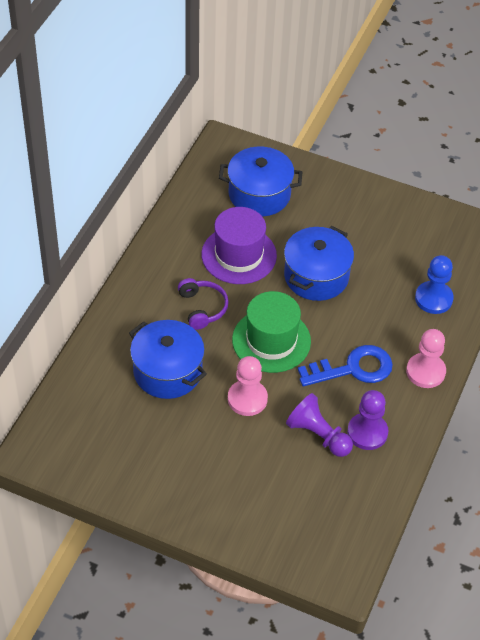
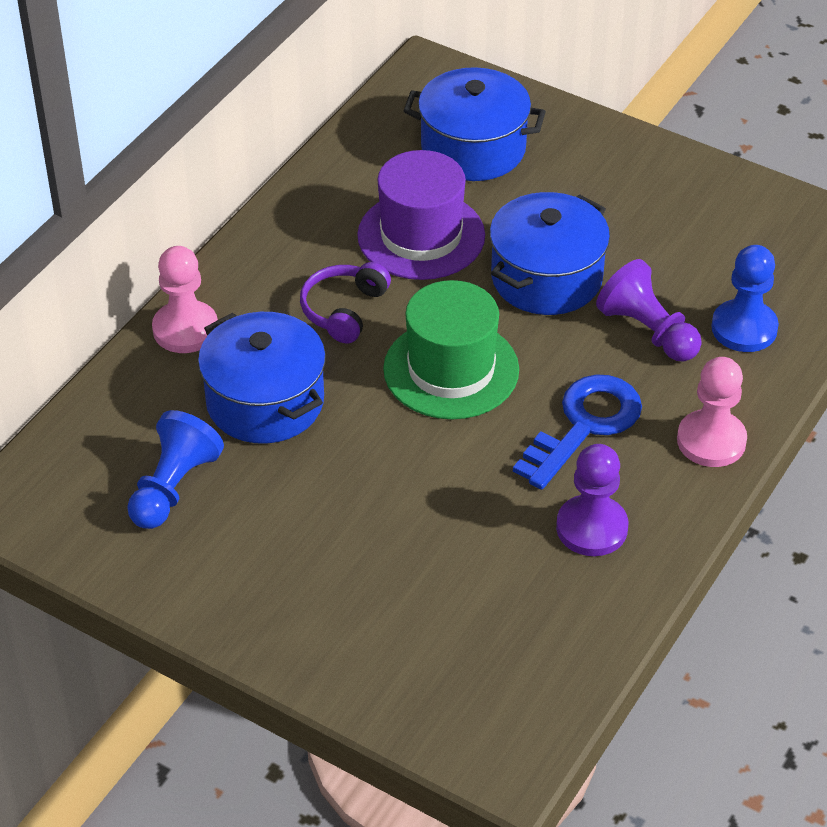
camera: 10 degrees right, 5 degrees down
(125, 431) = (173, 487): none -> blue pawn
(202, 308) = (344, 310): purple headphones -> purple headphones turned 150 degrees counterclockwise
(247, 399) = (392, 456): pink pawn -> pink pawn (185, 329)
(318, 435) = (505, 524): purple pawn -> purple pawn (648, 331)
(353, 369) = (585, 425): blue key -> blue key turned 45 degrees counterclockwise

